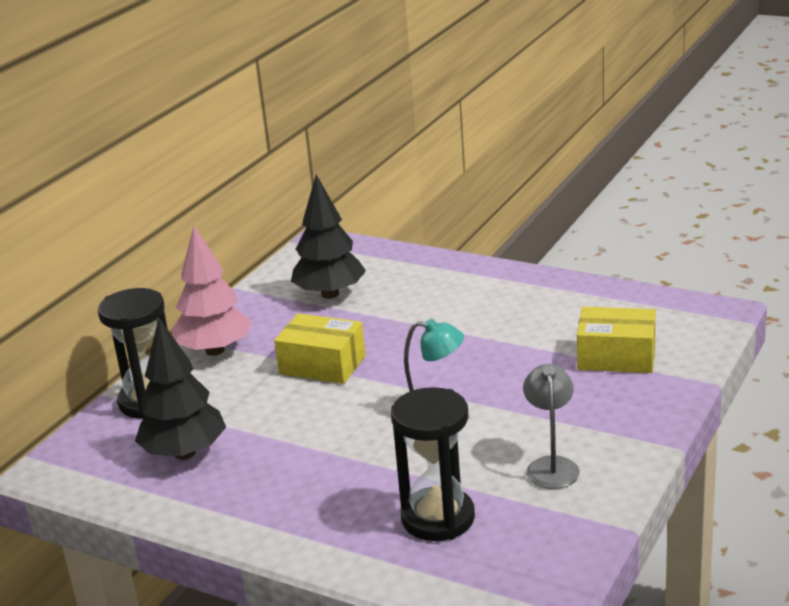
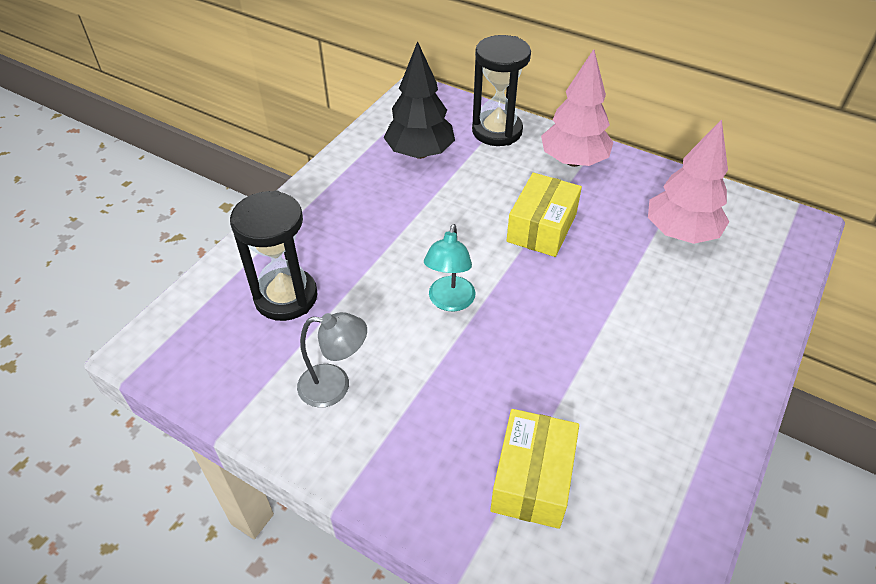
camera: 90 degrees right, 20 degrees up
(330, 294) = (680, 233): black tree -> pink tree

